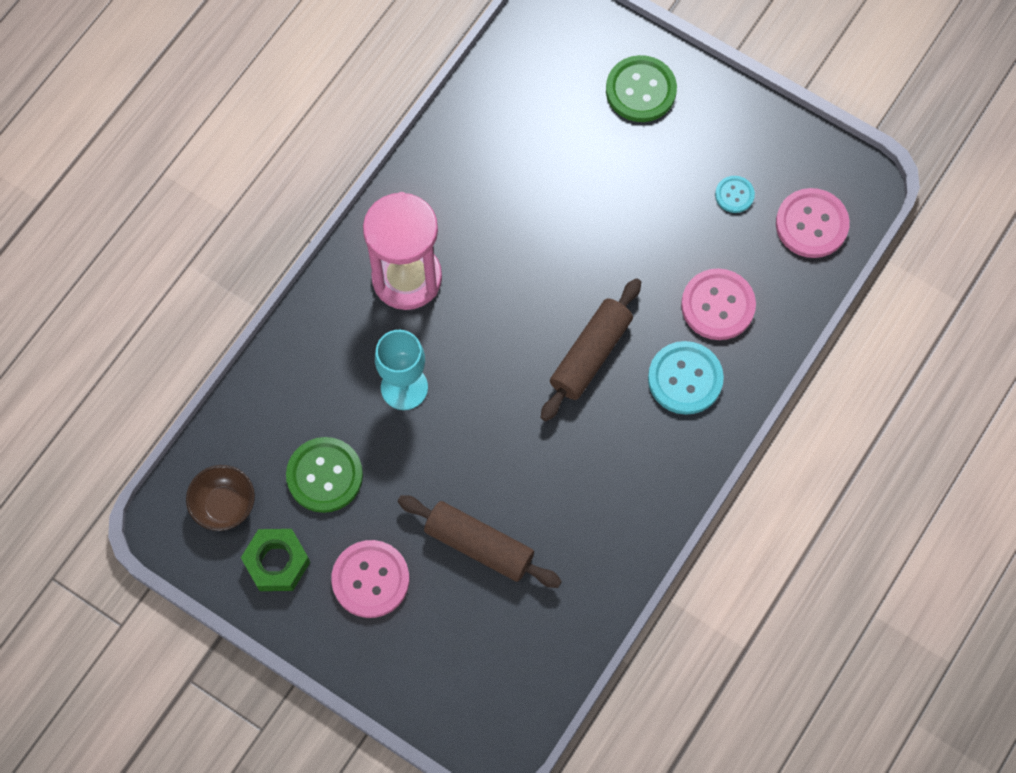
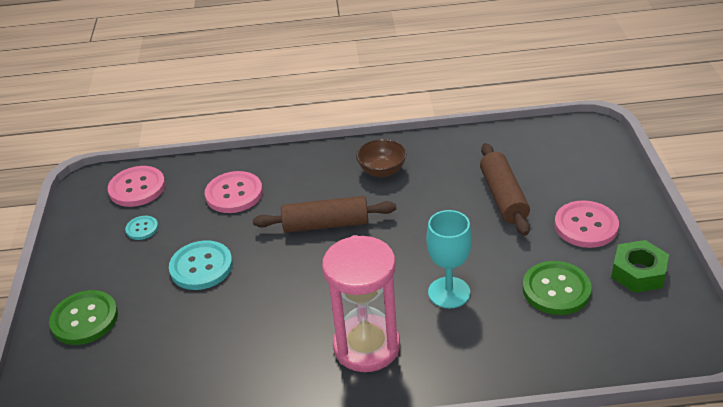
camera: 125 degrees left, 30 degrees down
(224, 505) = (644, 325): brown bowl -> brown bowl (382, 171)
(685, 379) = (299, 180): turquoise button -> turquoise button (201, 267)

